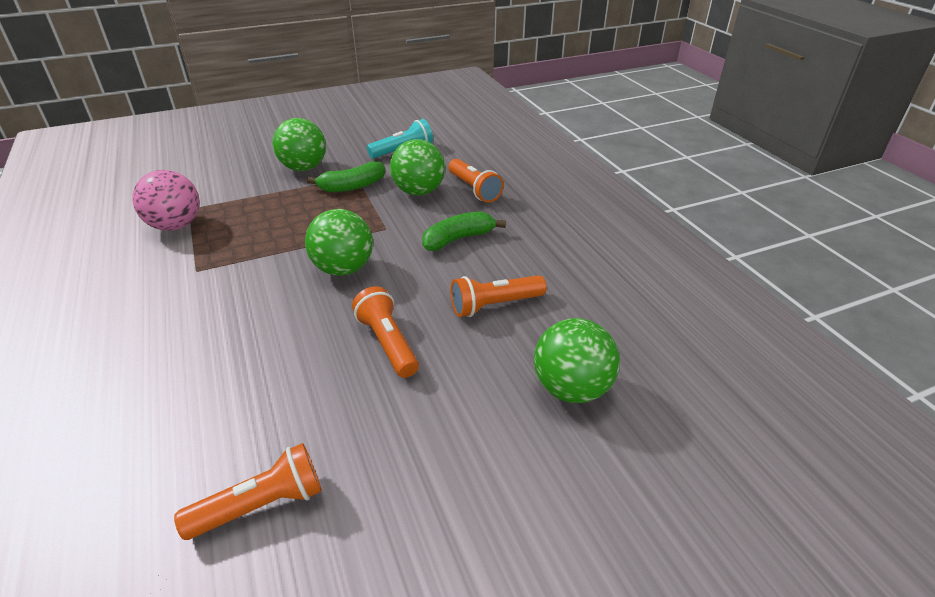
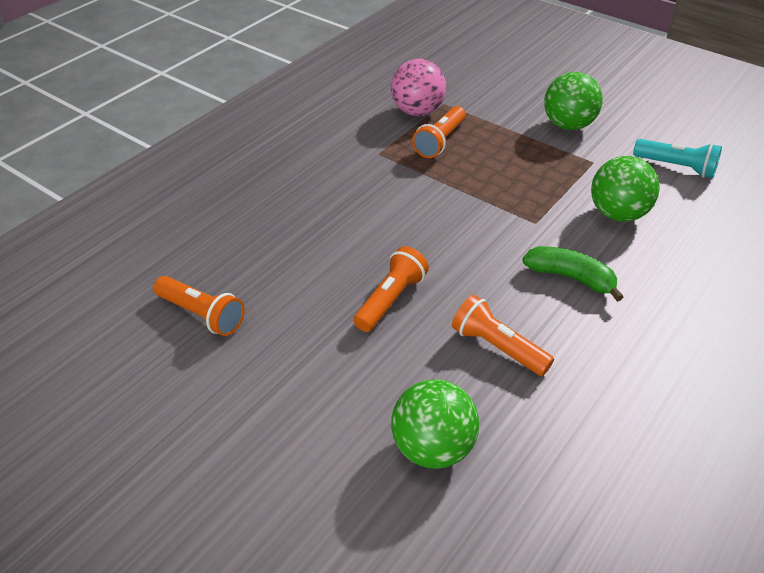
camera: 60 degrees right, 5 degrees up
(343, 269) = (455, 227): green ball -> none
(352, 186) = (575, 168): green banana -> none
(474, 189) = (670, 250): orange flashlight -> orange flashlight (440, 141)

